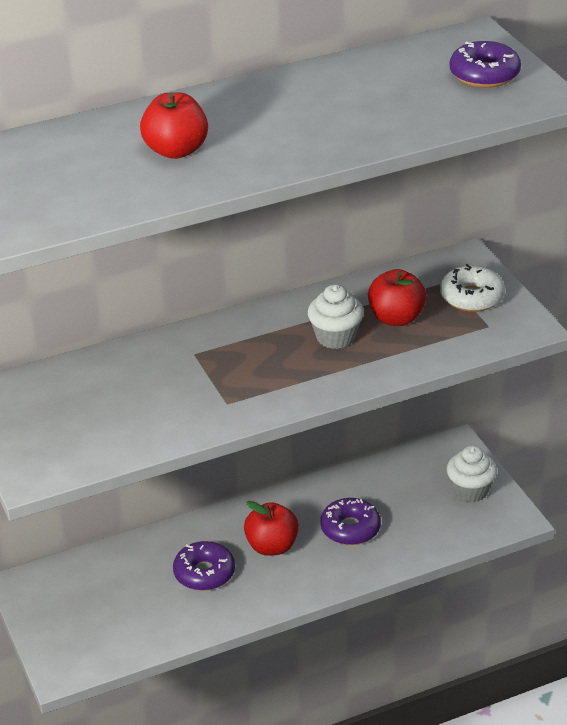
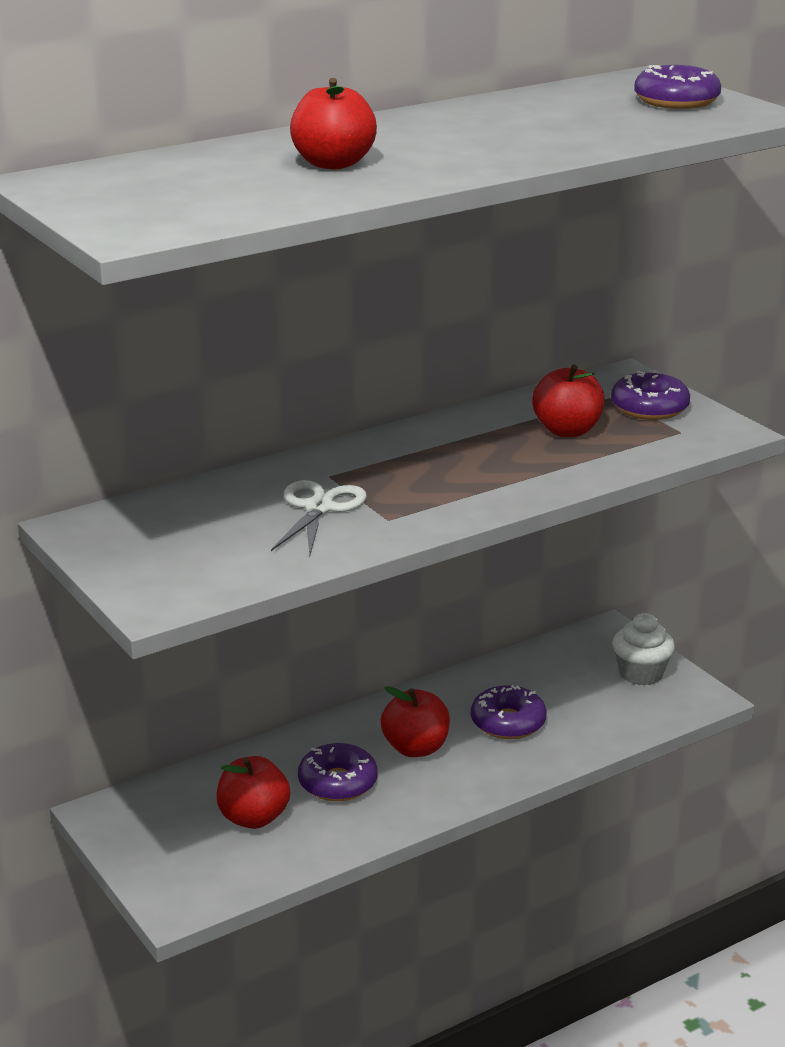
camera: 10 degrees left, 10 degrees down
(134, 599) = (253, 818): none -> red apple
(177, 388) = (319, 508): none -> white scissors
(335, 337) = (500, 451): white cupcake -> none
(472, 297) = (649, 408): white donut -> purple donut

